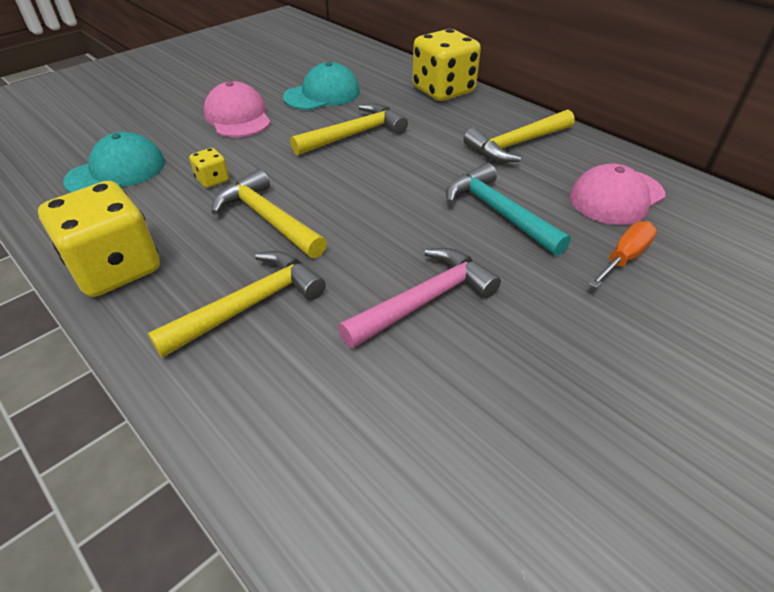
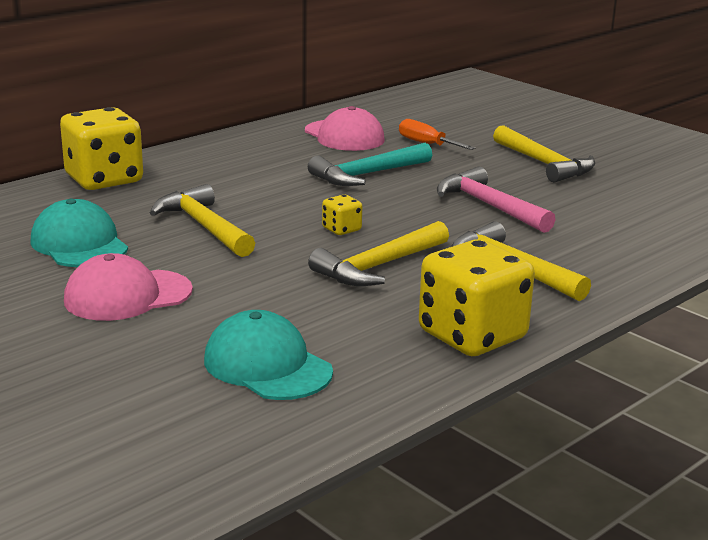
camera: 90 degrees left, 20 degrees down
(212, 180) = (297, 300): yellow dice -> yellow dice (341, 229)
(516, 144) = (248, 158): yellow hammer -> yellow hammer (544, 164)

